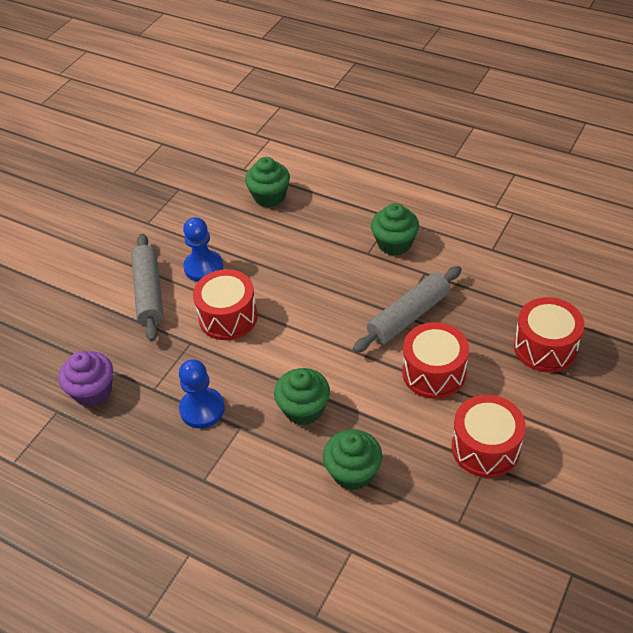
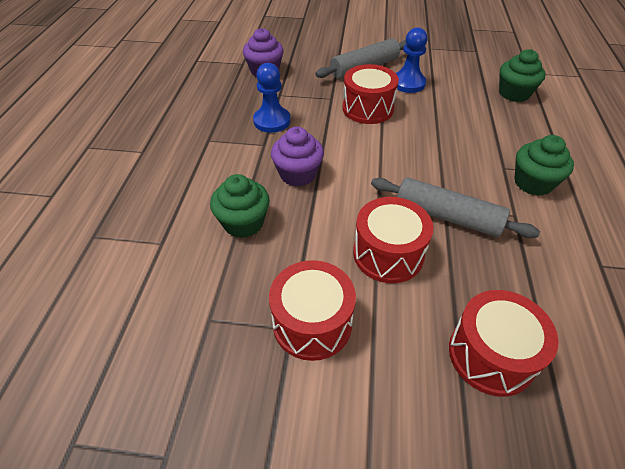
camera: 65 degrees right, 0 degrees up
(304, 409) = (298, 174): green cupcake -> purple cupcake

